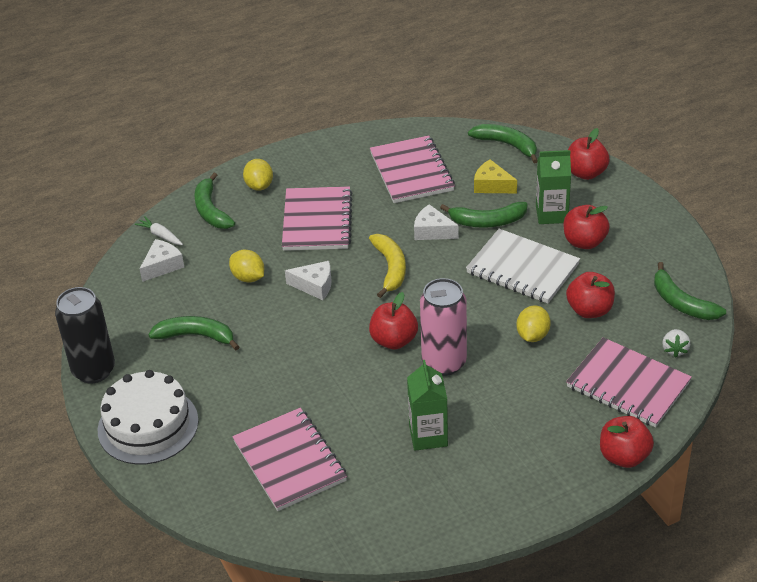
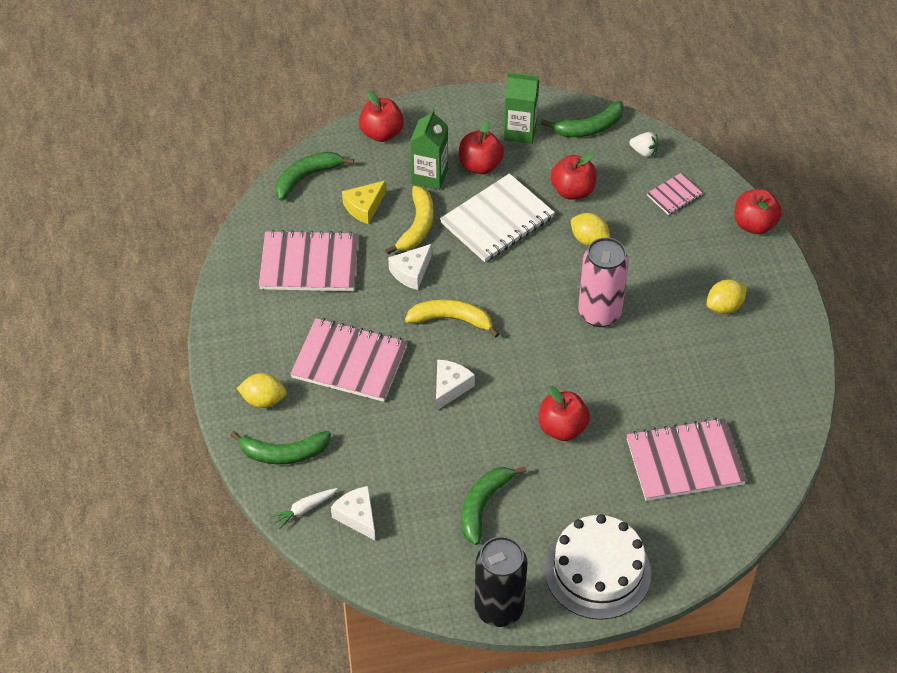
camera: 75 degrees left, 10 degrees up
(248, 277) = (412, 441): yellow lemon -> yellow lemon (724, 306)
(394, 340) = (555, 343): red apple -> red apple (562, 428)
(428, 436) = (687, 349): green carton -> green carton (520, 131)
(487, 221) = (417, 226): green banana -> yellow banana
(628, 385) = (674, 195): pink notebook -> pink notebook, size x0.49

